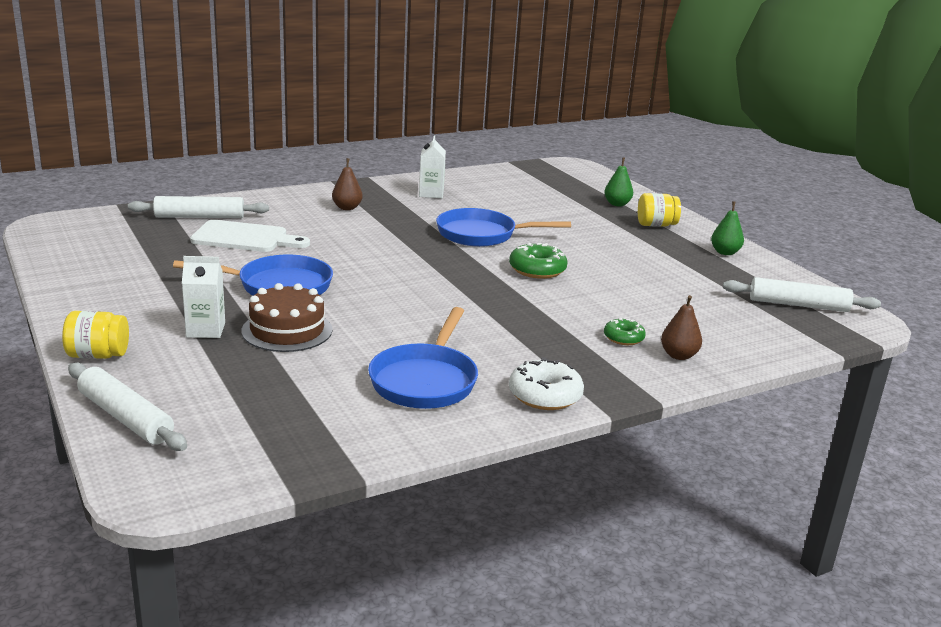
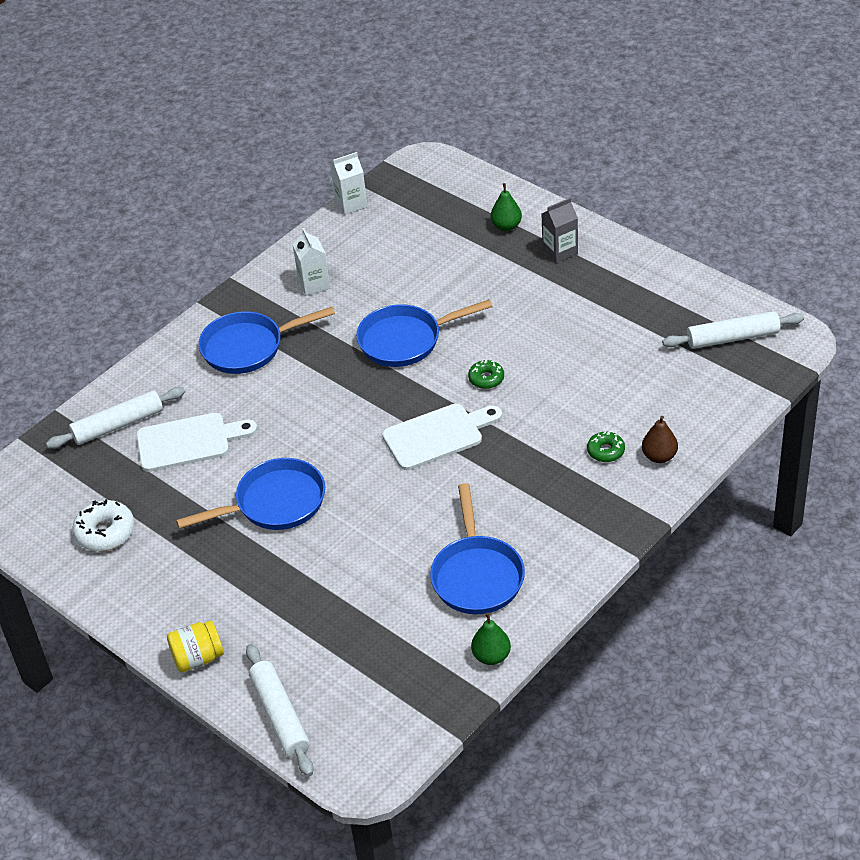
camera: 15 degrees left, 20 degrees up
(125, 417) = (280, 716): white rolling pin -> white rolling pin turned 45 degrees clockwise
(205, 330) = (259, 589): white carton -> white carton (351, 204)
(287, 330) = (326, 560): brown cake -> none
(347, 208) = (248, 347): brown pear -> blue pan
(464, 288) = (437, 435): none -> white cutting board
(537, 270) = (486, 379): green donut -> green donut, size x0.63
(545, 395) = (577, 553): white donut -> white donut (105, 532)
(656, 225) = (560, 251): yellow jar -> grey carton
(725, 252) = (641, 275): green pear -> green pear (491, 656)

